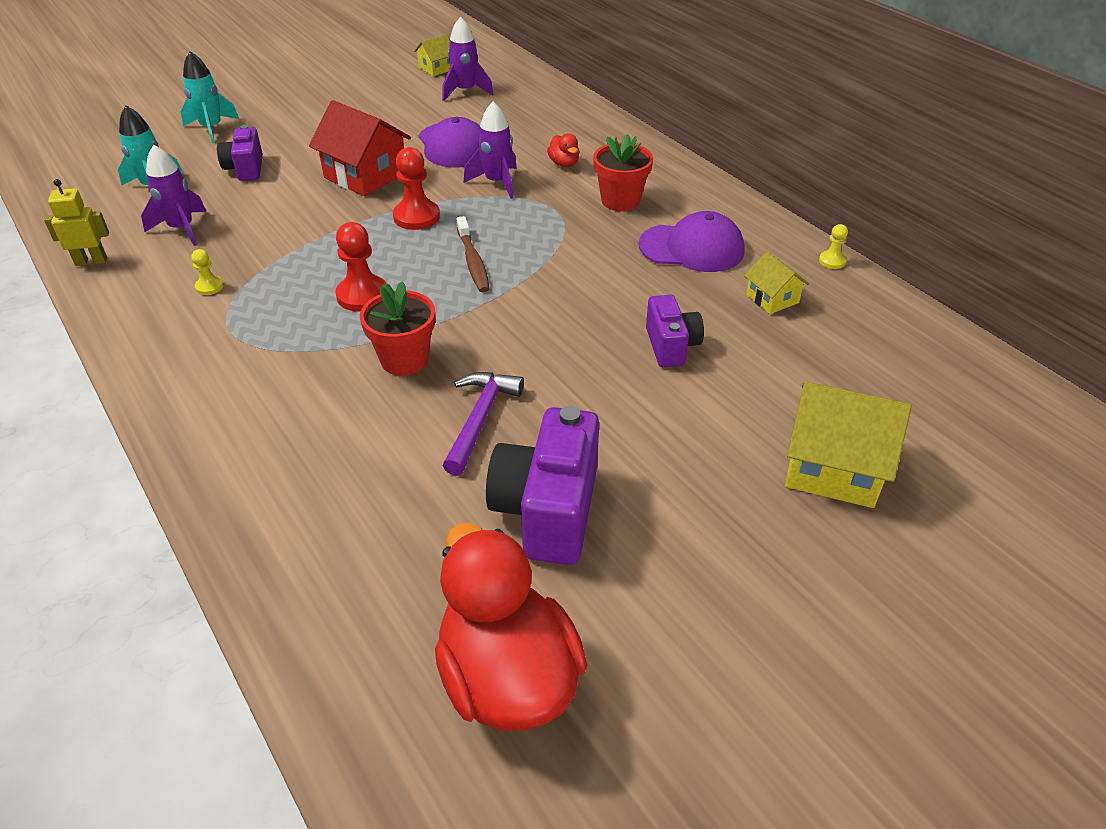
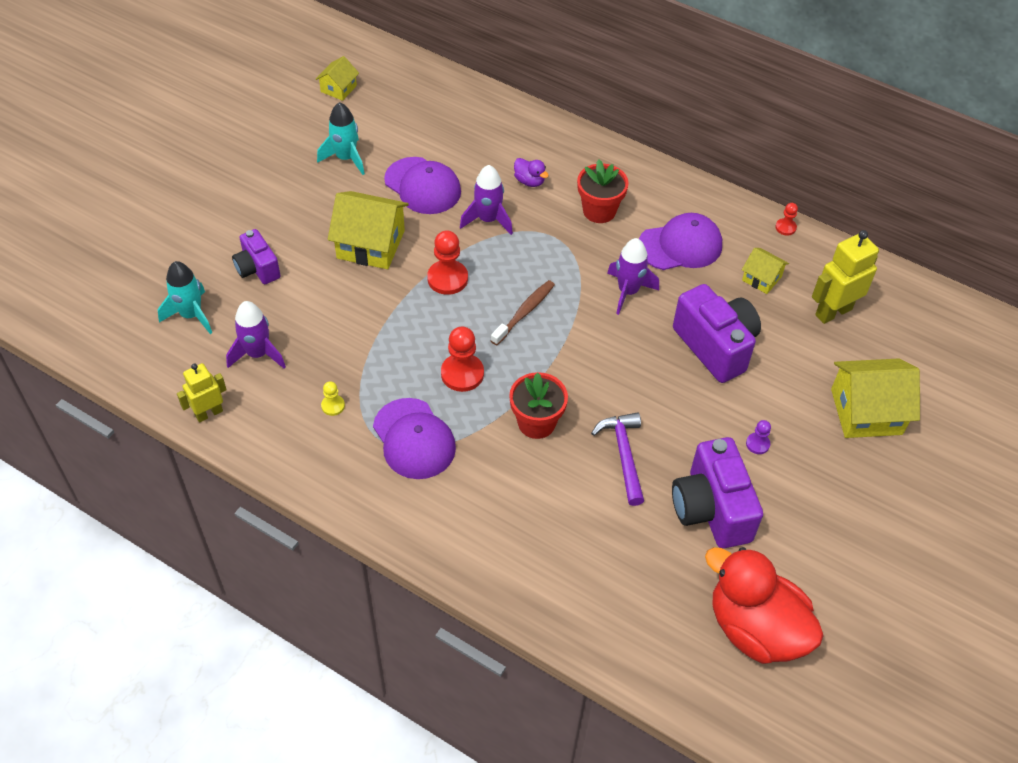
camera: 25 degrees left, 10 degrees up
(212, 128) = (184, 228): turquoise rocket -> turquoise rocket (346, 158)
(262, 336) = (414, 439): none -> purple cap
(365, 175) = (370, 244): red house -> yellow house
(465, 91) = (386, 113): purple rocket -> purple rocket (628, 292)
(473, 262) = (524, 312): brown toothbrush -> brown toothbrush turned 105 degrees counterclockwise
(564, 164) = (529, 181): red duck -> purple duck
(659, 458) = (757, 444): none -> purple pawn
(671, 346) = (715, 346): purple camera -> purple camera, size x1.69
(832, 261) = (785, 227): yellow pawn -> red pawn
(847, 352) = (833, 312): none -> yellow robot

